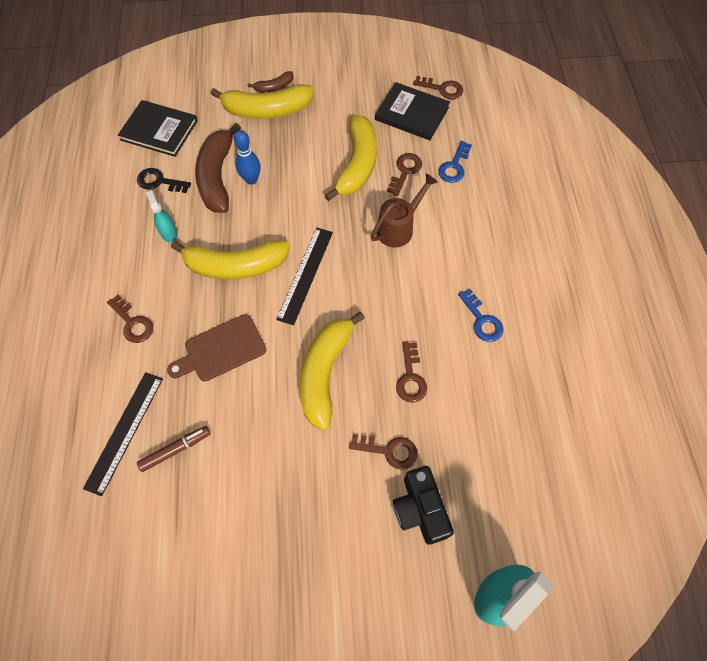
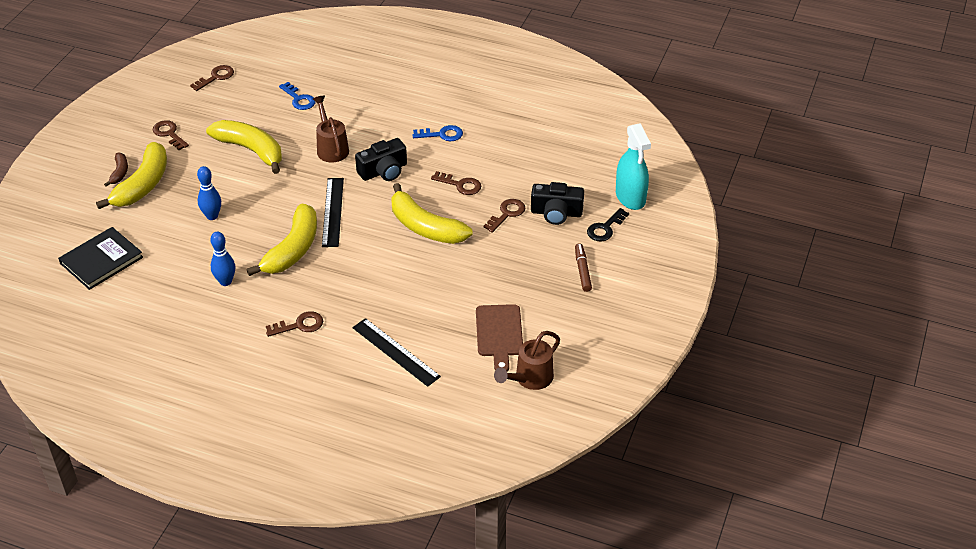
camera: 65 degrees left, 20 degrees down
(127, 602) = (530, 379): none -> brown watering can
(159, 181) = (163, 274): black key -> black key (605, 228)
(169, 233) = (225, 281): turquoise spray bottle -> blue bowling pin
(175, 450) = (431, 325): brown marker -> brown marker (582, 271)
(217, 177) = (190, 236): brown banana -> none
(221, 349) = (364, 278): brown cutting board -> brown cutting board (499, 334)
(305, 274) = (333, 212): black ruler -> black ruler turned 45 degrees clockwise
(391, 291) = (384, 171): none -> black camera
(405, 171) = (281, 126): brown key -> brown key (169, 134)
(412, 113) = (226, 103): black book -> none

